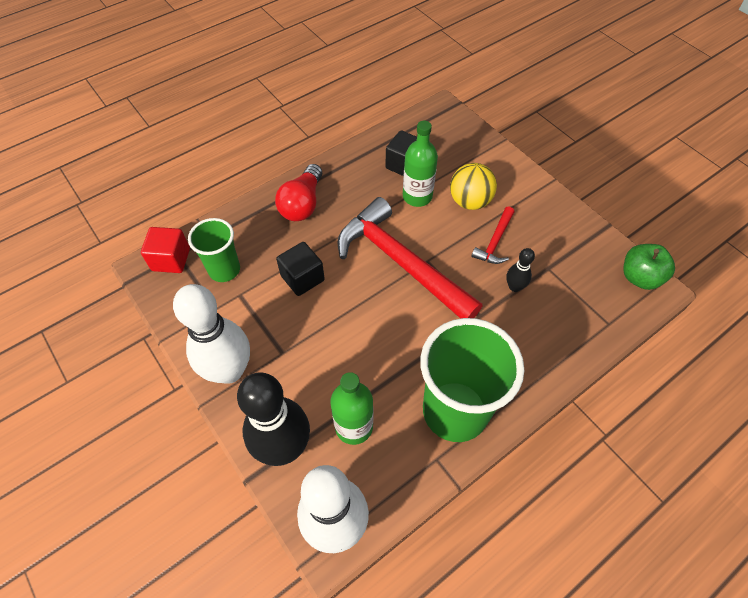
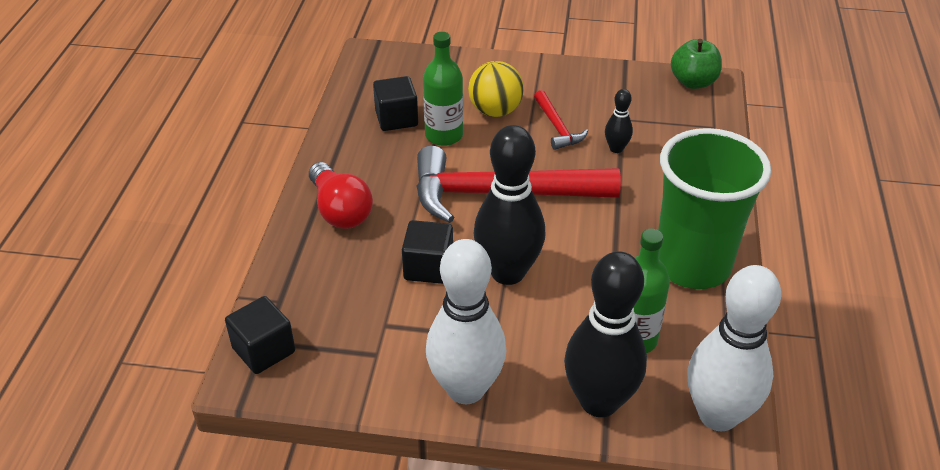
camera: 45 degrees left, 15 degrees down
(171, 259) = (264, 350): red cube -> black cube
(224, 270) = (338, 317): green cup -> none
(339, 318) = (507, 272): none -> black bowling pin

